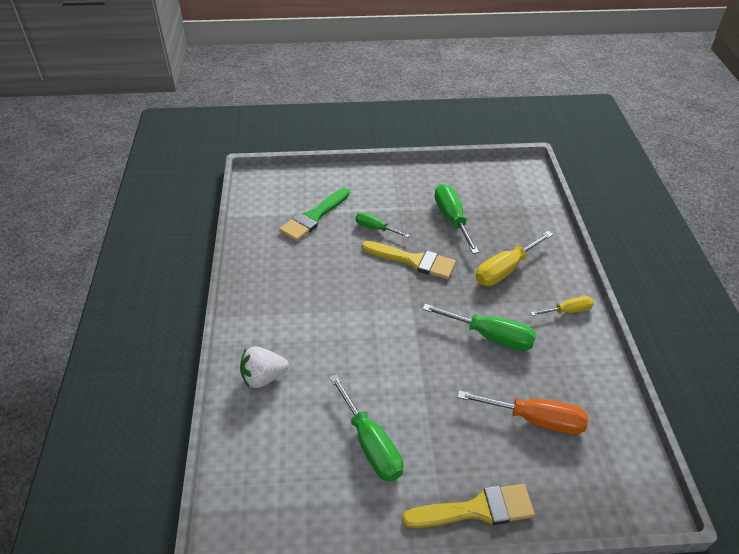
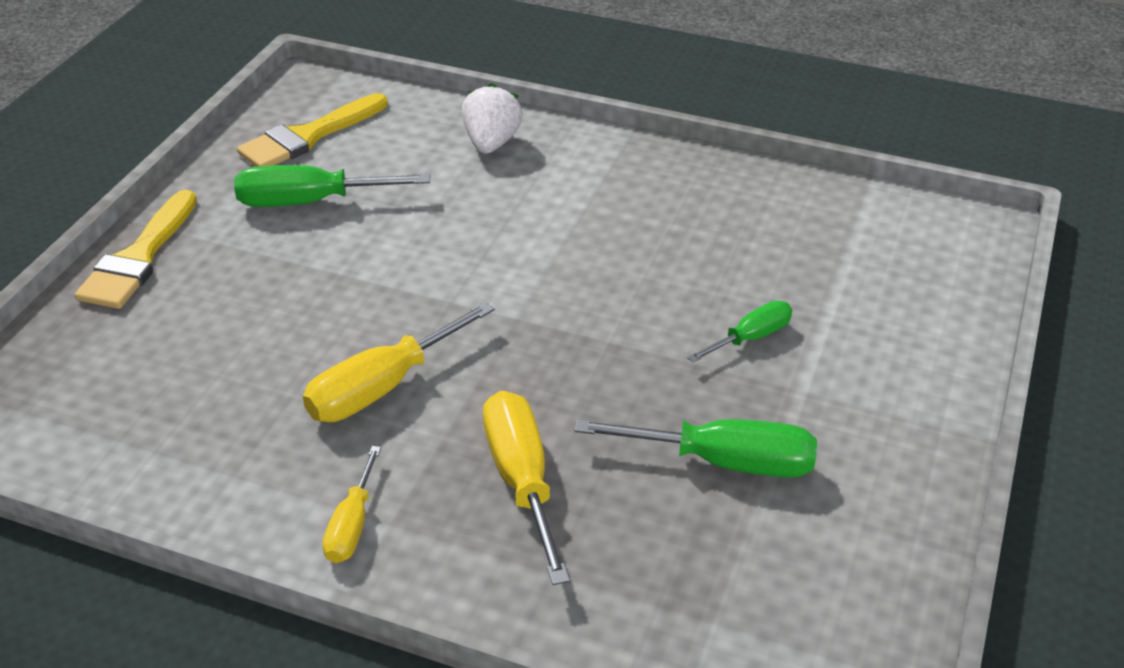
camera: 115 degrees right, 5 degrees down
(313, 217) = (824, 268): green brush -> none
(414, 261) = (628, 359): yellow brush -> yellow brush (308, 137)
(490, 336) = (382, 387): green screwdriver -> yellow screwdriver
(535, 419) = (194, 369): orange screwdriver -> none

